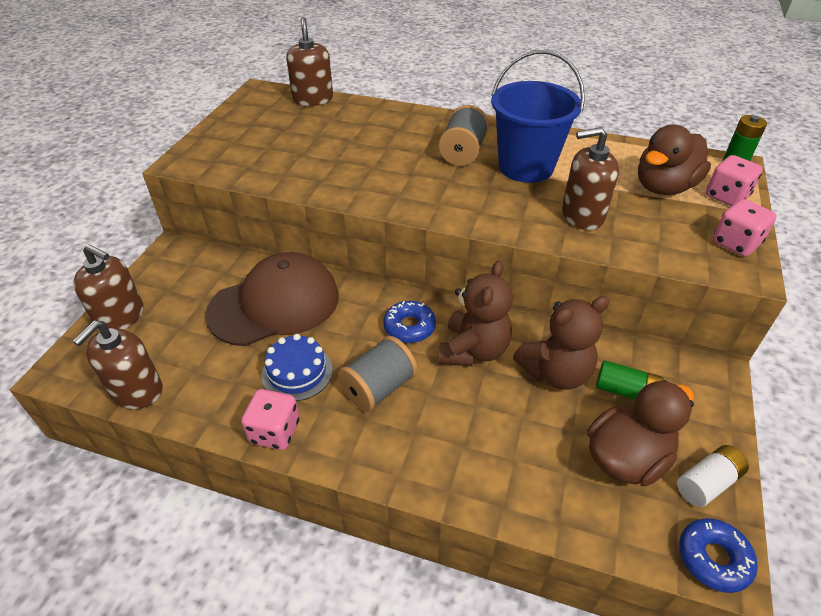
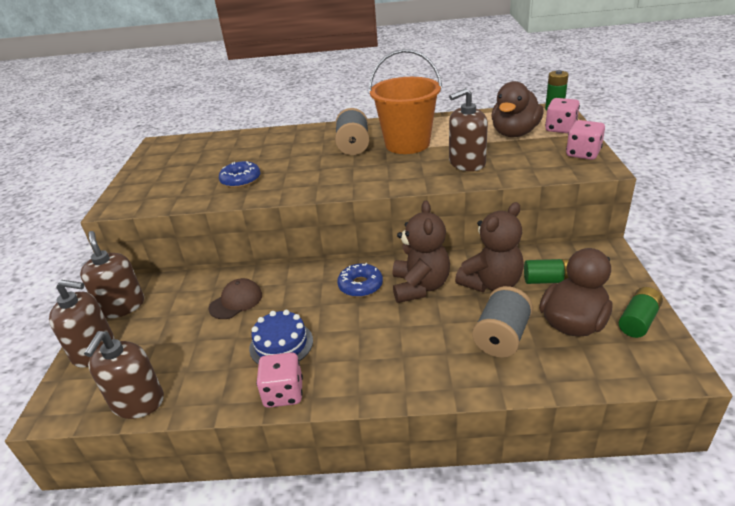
camera: 15 degrees left, 10 degrees down
(274, 304) = (236, 301): brown cap -> brown cap, size x0.47
(313, 99) = (209, 139): brown soap dispenser -> brown soap dispenser (122, 306)
(378, 388) = (357, 335): grey spool -> grey spool (501, 337)
(526, 167) = (407, 144): blue bucket -> orange bucket
(707, 482) = (638, 321): white battery -> green battery
(713, 558) = (669, 367): blue donut -> blue donut (241, 180)

